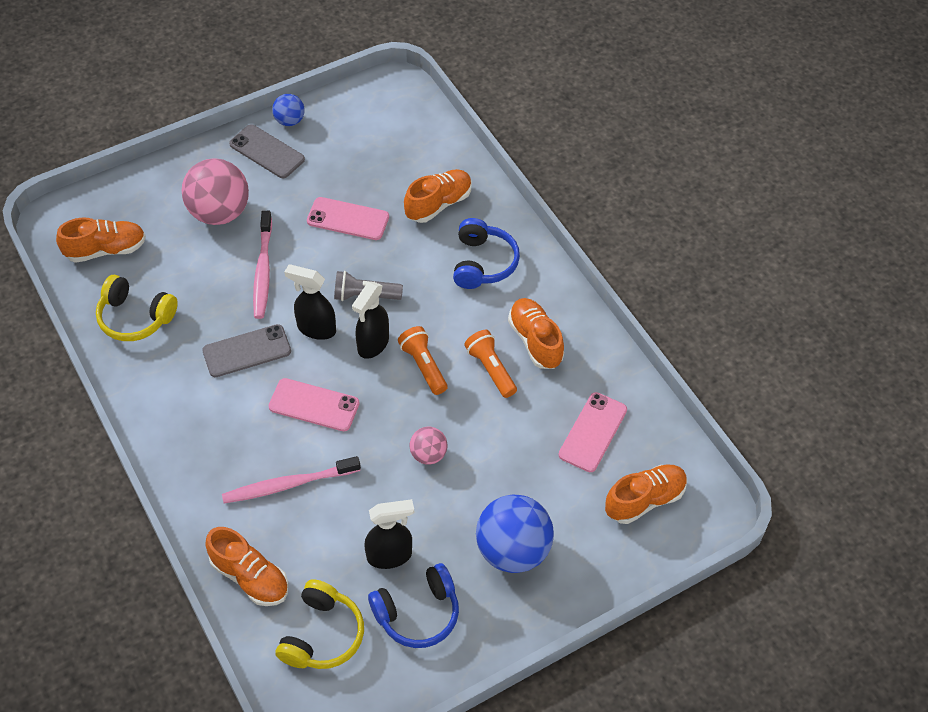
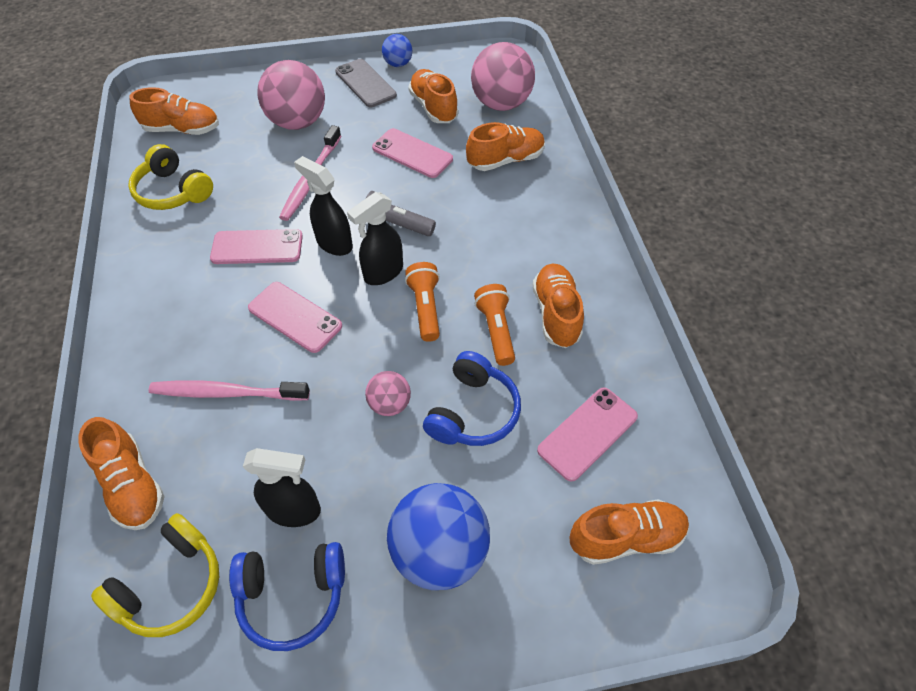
camera: 20 degrees right, 0 degrees up
(247, 351) = (257, 247): grey phone -> pink phone
(347, 163) = (433, 107): none -> orange shoe
(411, 143) = (501, 104): none -> pink ball
(482, 263) = (528, 223): blue headphones -> blue headphones (472, 411)

